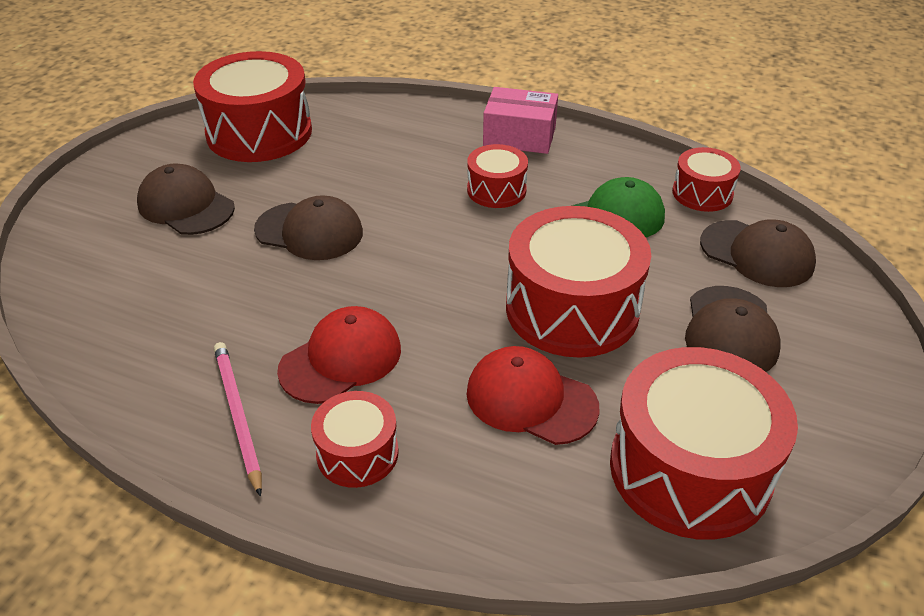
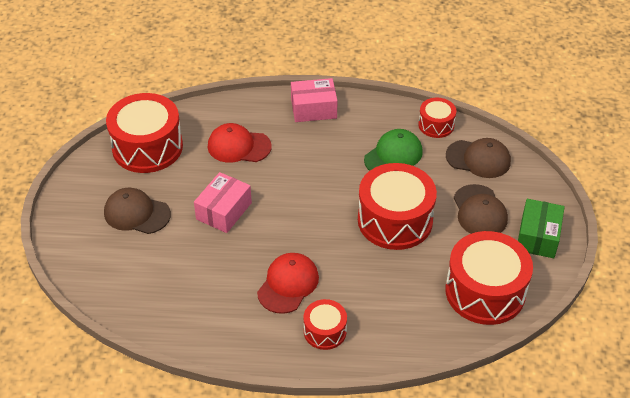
camera: 20 degrees left, 5 degrees up
(238, 415) = (252, 330): pink pencil -> none
(309, 231) = (224, 211): brown cap -> pink box
(496, 190) = (318, 153): red drum -> none
(531, 399) = (396, 278): red cap -> red cap (239, 146)
(829, 400) = (538, 237): none -> green box

